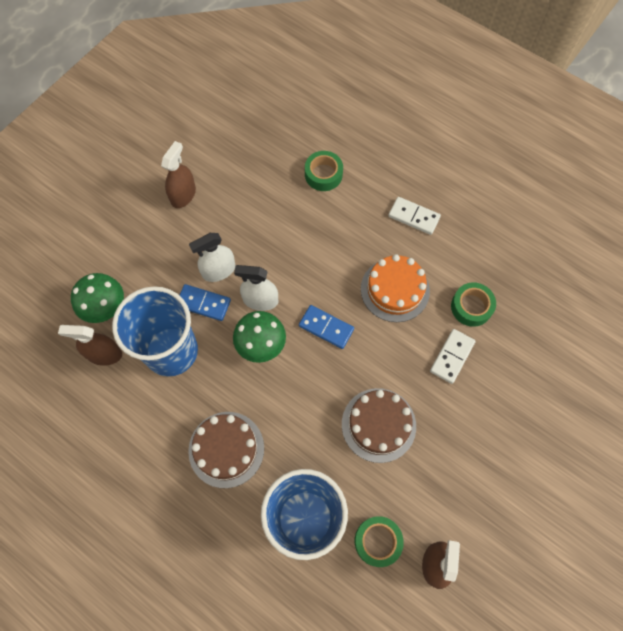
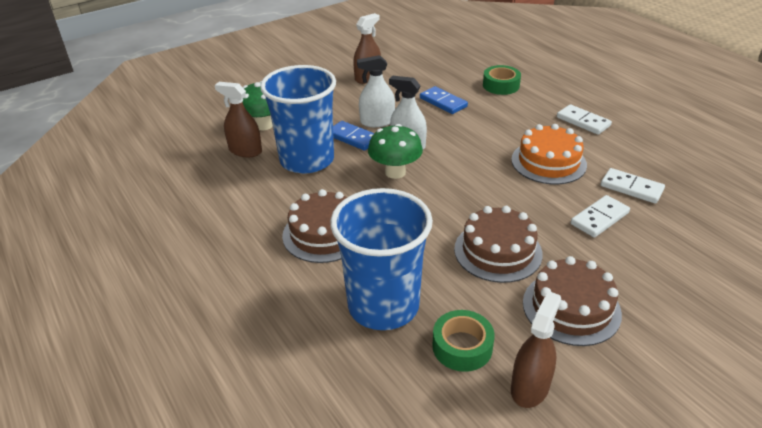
camera: 20 degrees right, 30 degrees down
(326, 328) = (466, 173): blue domino -> blue domino (443, 102)
(448, 472) = (571, 308): none -> brown cake
(471, 307) = (631, 188): green tape -> white domino

